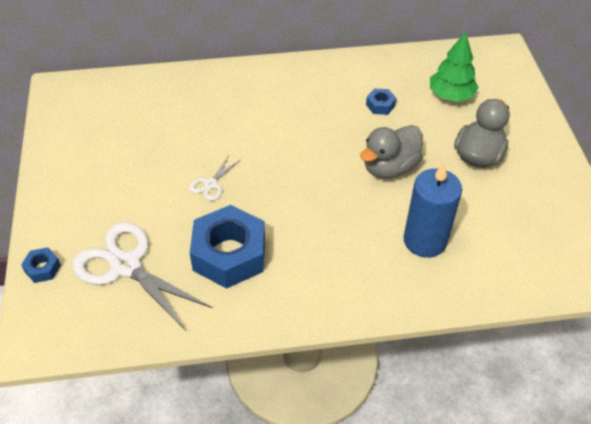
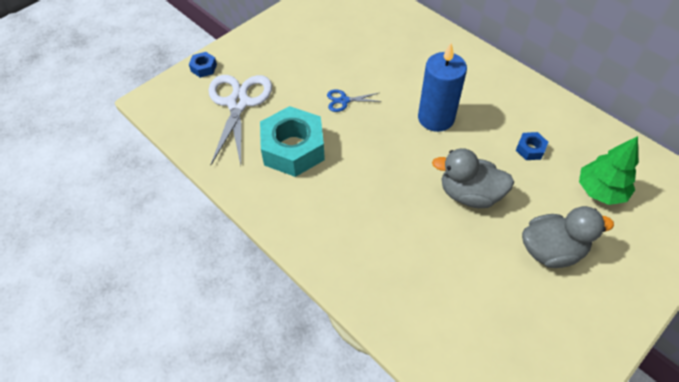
camera: 55 degrees right, 5 degrees up
(211, 184) = (344, 100): white scissors -> blue scissors
(229, 254) = (293, 149): blue nut -> turquoise nut
(425, 240) = (417, 262): blue candle -> blue candle (436, 118)

